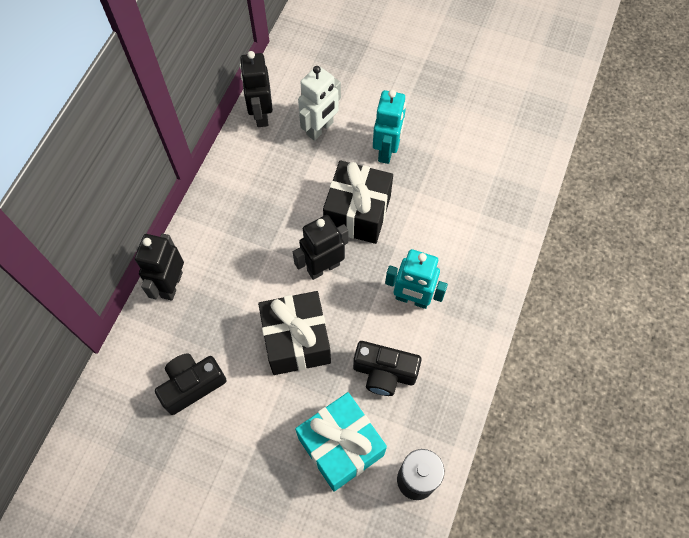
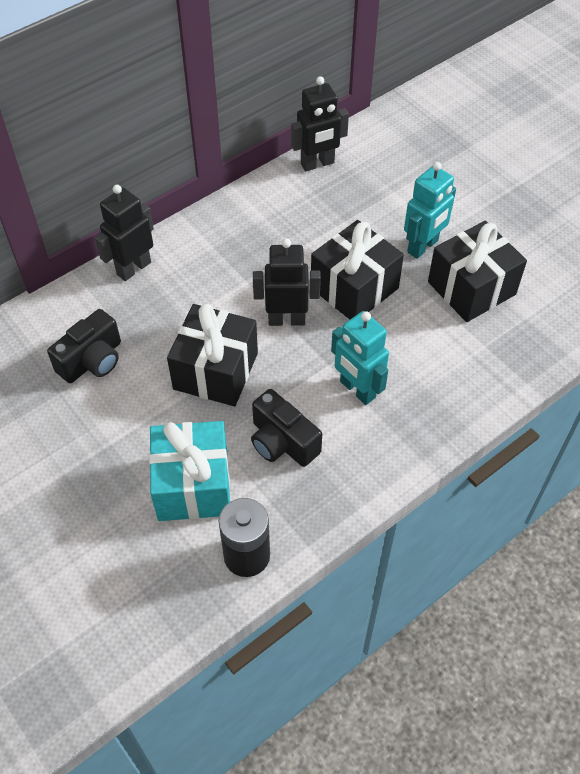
camera: 30 degrees right, 10 degrees down
(192, 385) = (92, 360): black camera -> black camera turned 135 degrees clockwise
(261, 115) = (317, 164): black robot -> black robot turned 135 degrees counterclockwise
(320, 129) = (368, 199): white robot -> none
(443, 169) = (471, 288): none -> black gift

